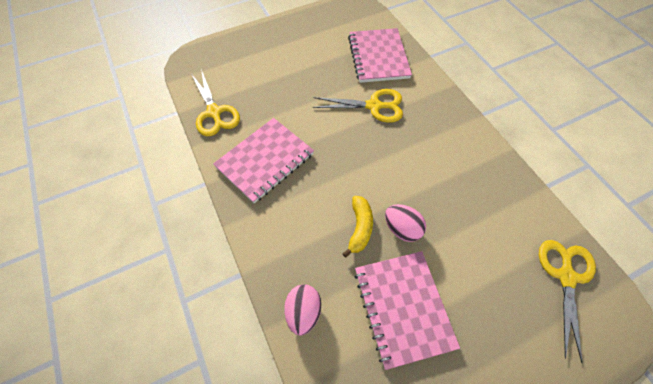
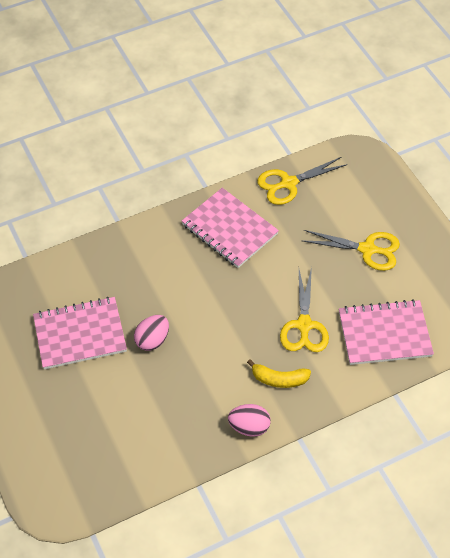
camera: 90 degrees right, 5 degrees down
(303, 312) = (82, 264): pink egg -> pink egg (249, 427)
(359, 228) = (155, 306): yellow banana -> yellow banana (279, 379)
(566, 276) = (97, 472): yellow scissors -> yellow scissors (367, 249)

